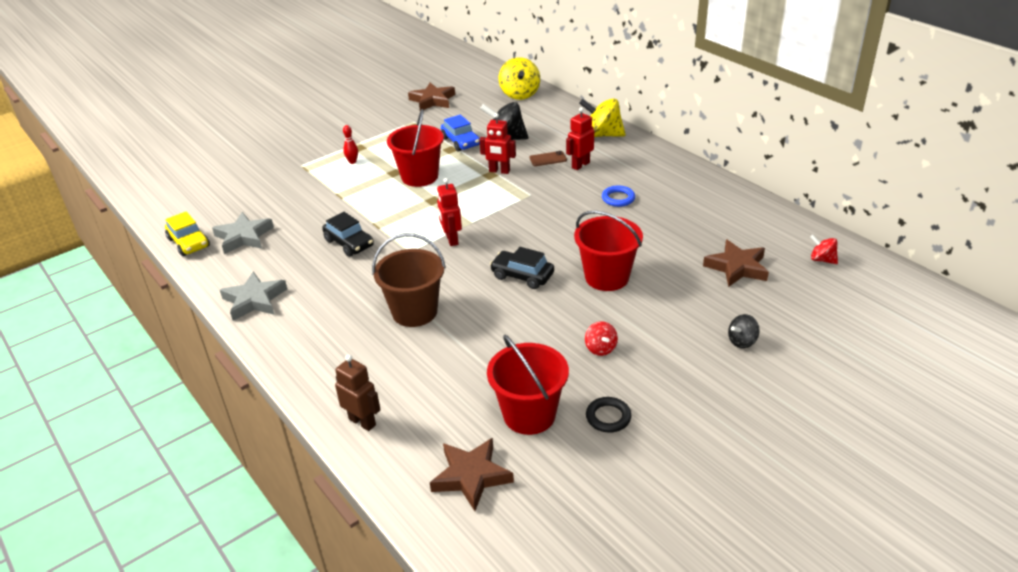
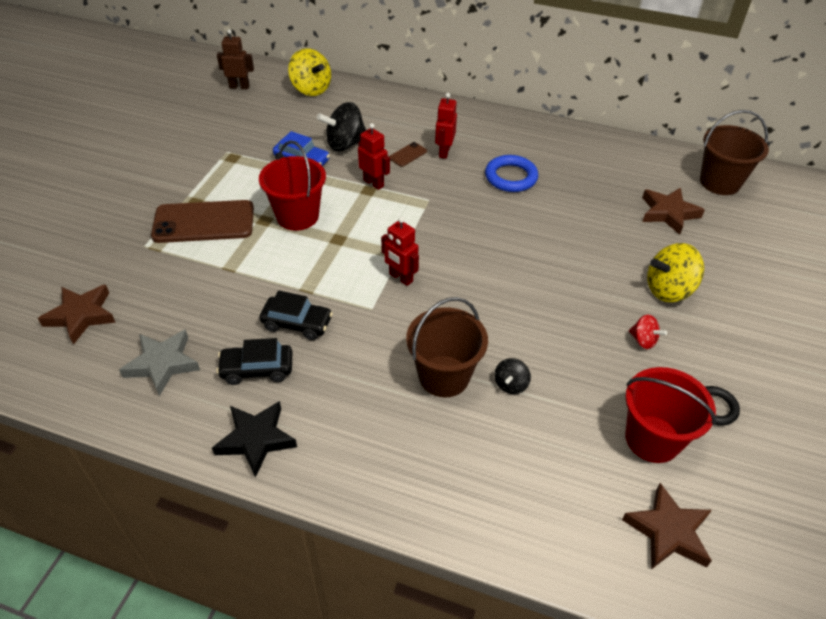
camera: 35 degrees left, 10 degrees up
(189, 243) = (97, 400): yellow car -> none
(254, 300) = (256, 439): grey star -> black star
(352, 162) = (204, 222): red bowling pin -> brown phone
(362, 422) = (515, 528): brown robot -> brown robot (239, 87)
(432, 100) = (224, 120): brown star -> brown star (81, 315)
(499, 171) = (374, 183): red robot -> red robot turned 120 degrees counterclockwise
(522, 276) = (506, 292): black car -> black car (257, 369)
(602, 135) = (433, 113): yellow spinning top -> yellow spinning top (668, 290)
(607, 277) = (579, 264): red bucket -> none
(618, 198) = (511, 177): blue ring -> blue ring, size x1.56
(742, 341) = (738, 284): black spinning top -> black spinning top (510, 384)
(822, 260) = (719, 182): red spinning top -> brown bucket

